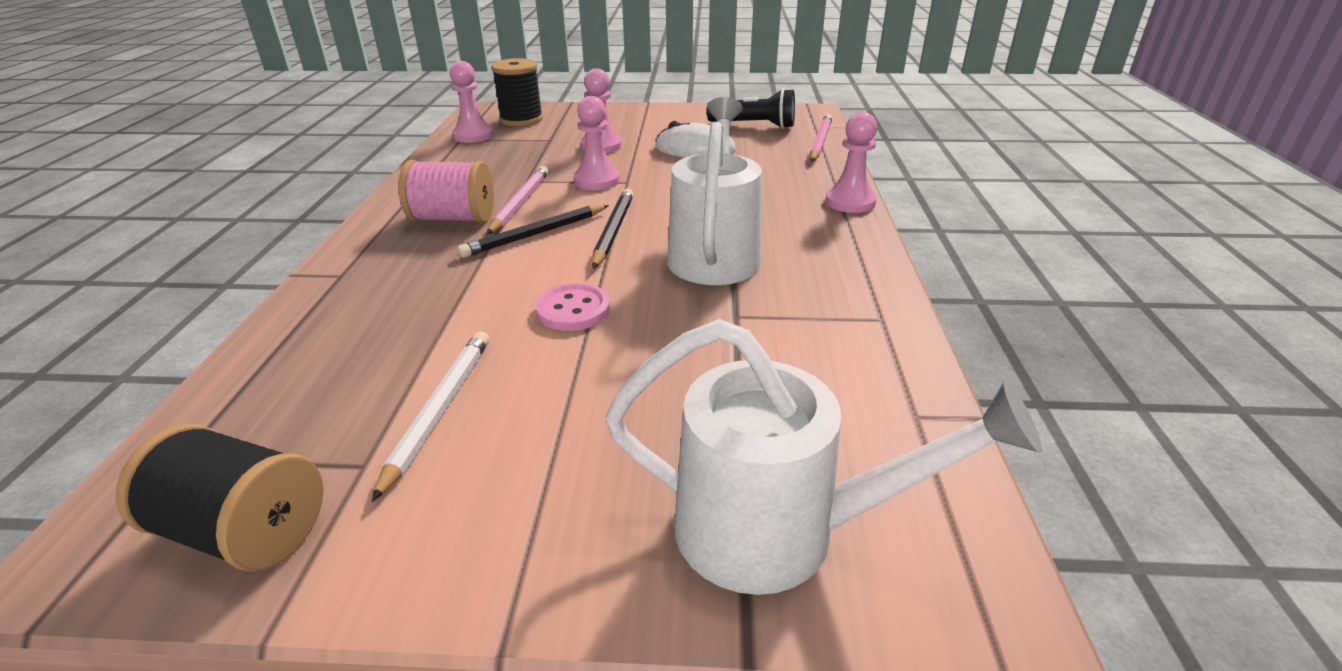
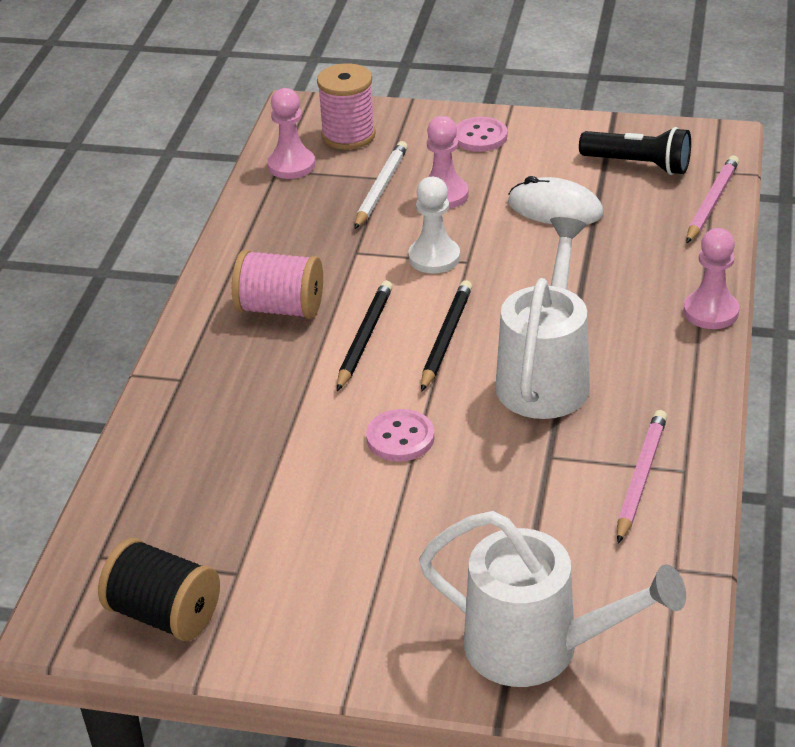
camera: 10 degrees right, 5 degrees up
(440, 410) = (289, 531): white pencil -> white pencil (381, 188)
(520, 203) = (350, 289): pink pencil -> pink pencil (641, 477)
(521, 119) = (348, 135): black spool -> pink spool
(534, 234) = (365, 338): black pencil -> black pencil turned 135 degrees clockwise
(596, 181) = (434, 258): pink pawn -> white pawn
(626, 116) = (480, 136): none -> pink button

